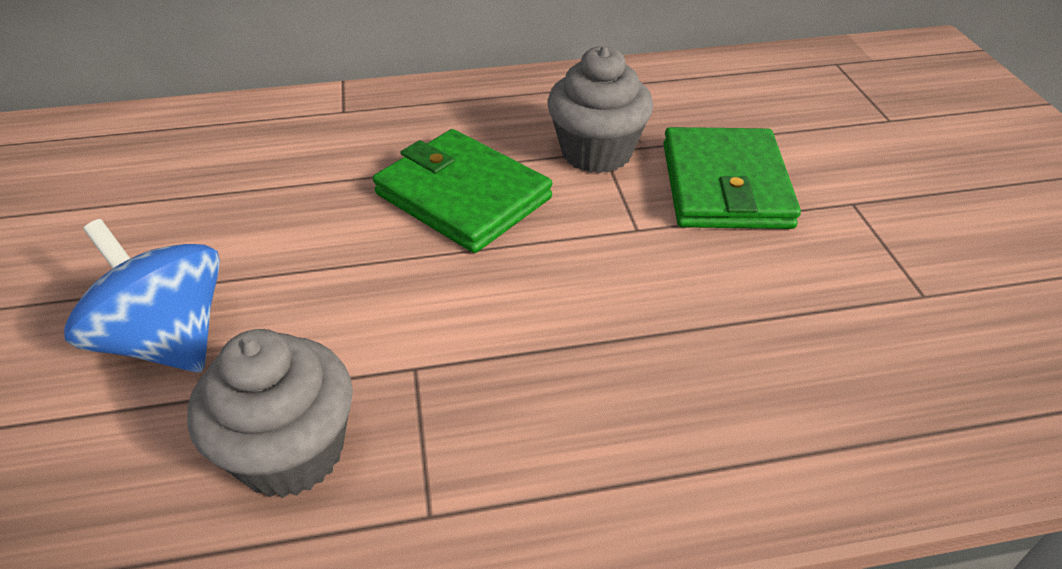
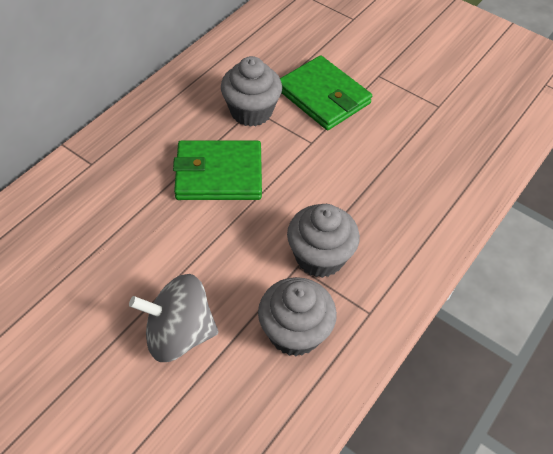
camera: 45 degrees left, 10 degrees up
(168, 340) = (179, 334): blue spinning top -> grey spinning top
(459, 378) = (319, 257): none -> grey cupcake

